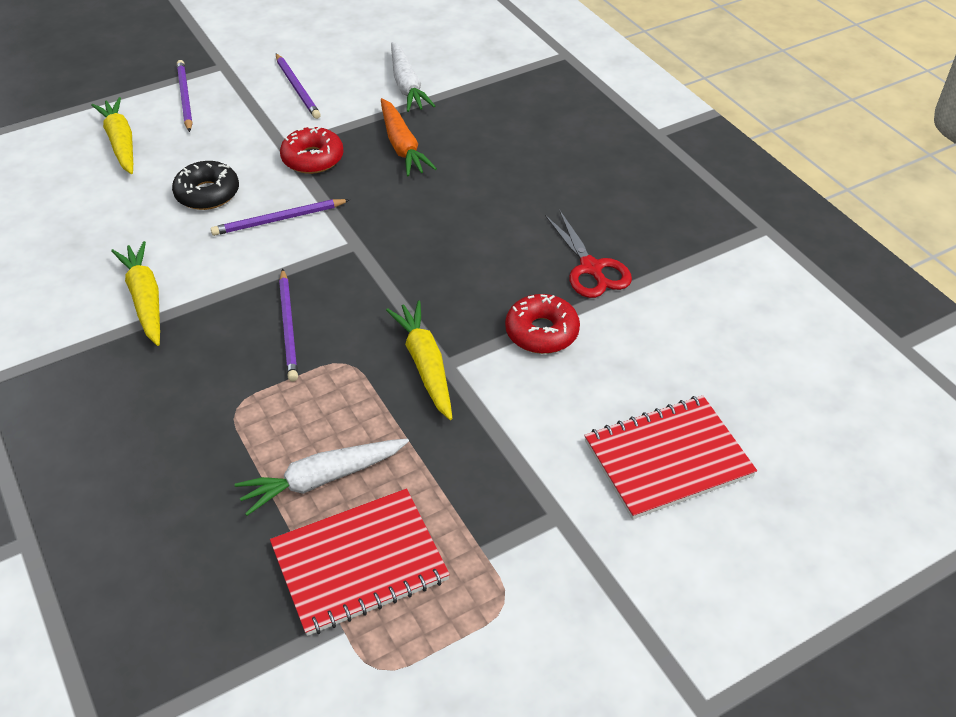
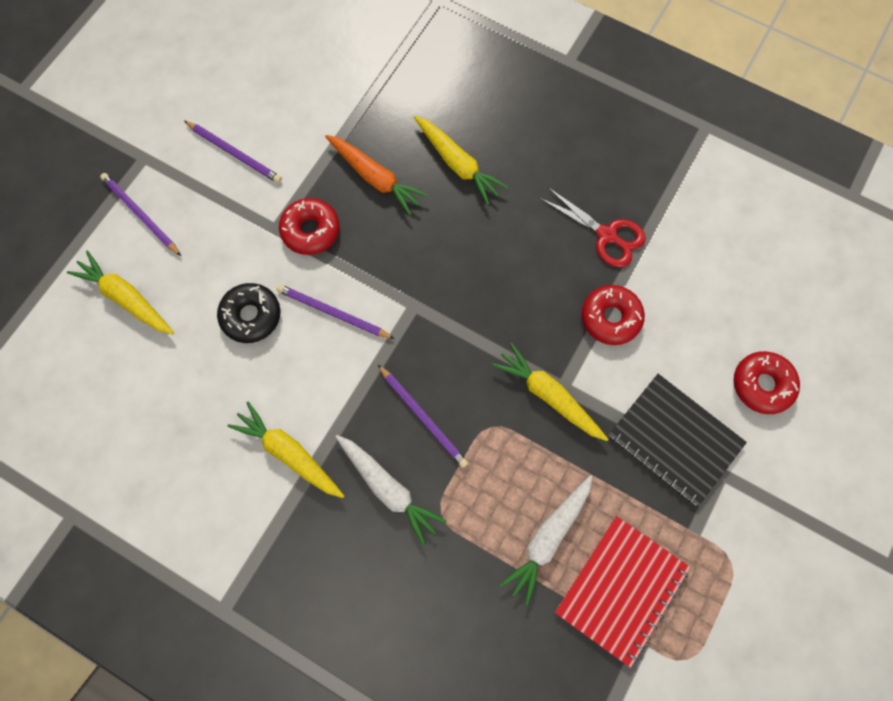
camera: 30 degrees left, 25 degrees up
(278, 220) = (333, 313): purple pencil -> purple pencil turned 75 degrees clockwise
(407, 86) = (329, 104): white carrot -> white carrot (388, 489)
(486, 164) = (457, 164): none -> yellow carrot
(529, 460) = (675, 439): none -> black notebook
(668, 459) = (762, 385): red notebook -> red donut

